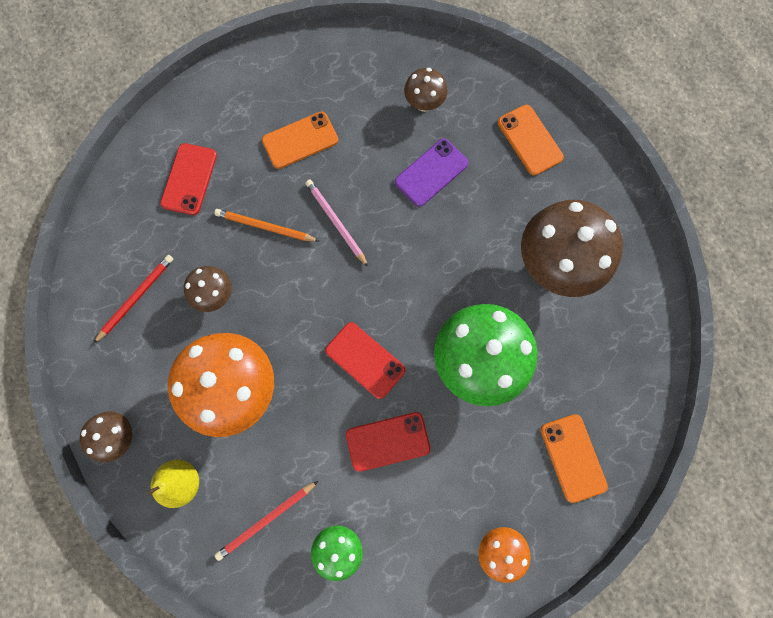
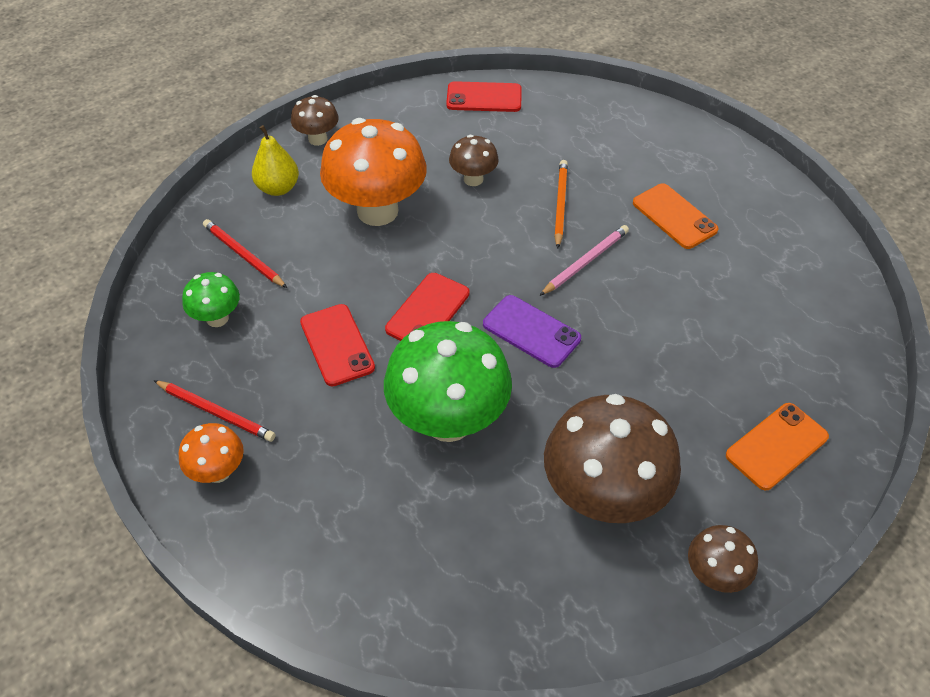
camera: 80 degrees right, 25 degrees down
(136, 297) = (456, 125): red pencil -> red pencil (216, 412)
(189, 179) = (593, 139): red phone -> red phone (484, 98)
(424, 104) = (775, 323): brown mushroom -> brown mushroom (714, 575)
(431, 172) = (683, 342): purple phone -> purple phone (531, 331)
(573, 457) = (338, 545): orange phone -> none

